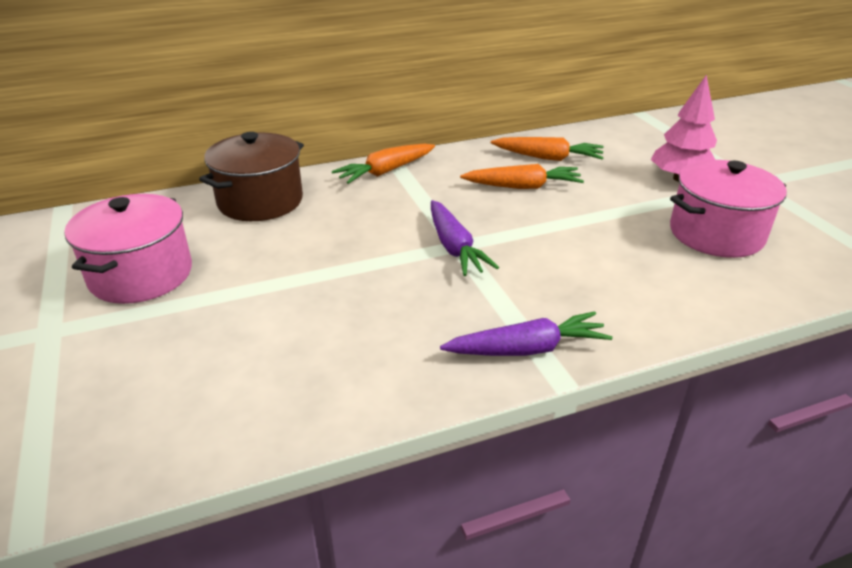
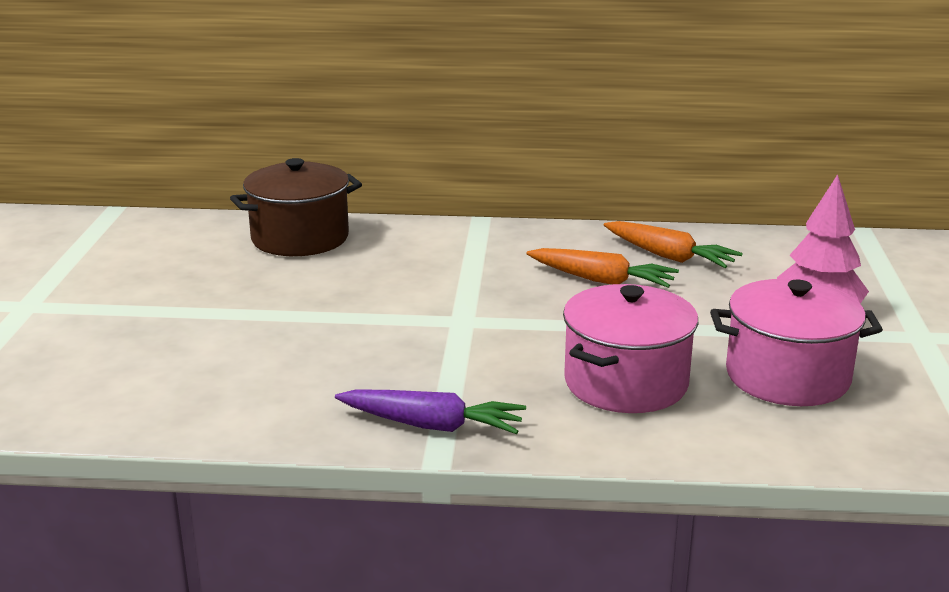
camera: 25 degrees right, 10 degrees down
(141, 275) = (135, 279): pink pot -> pink pot (626, 383)
(386, 171) = (459, 235): orange carrot -> none
(454, 247) = (456, 321): purple carrot -> none

